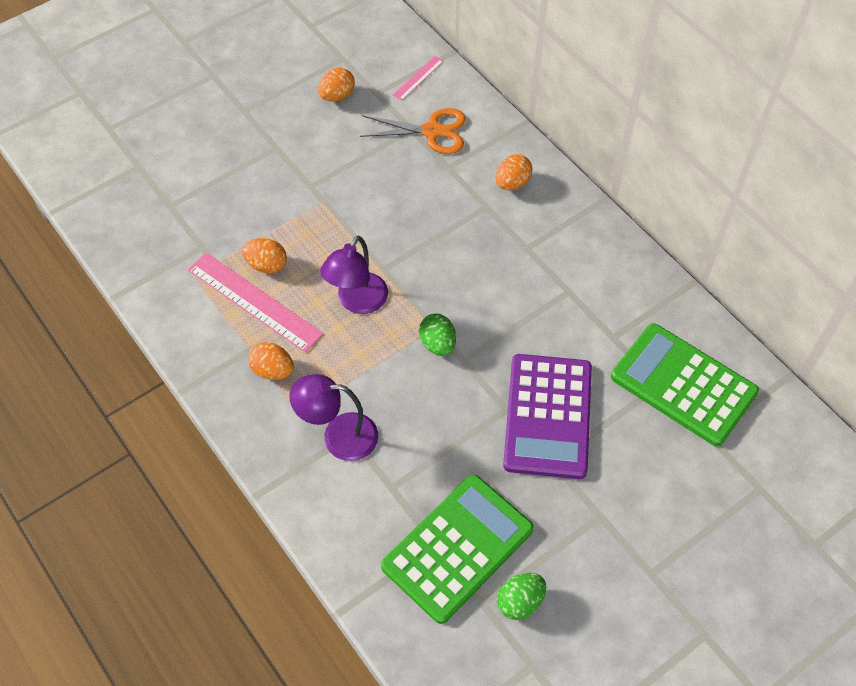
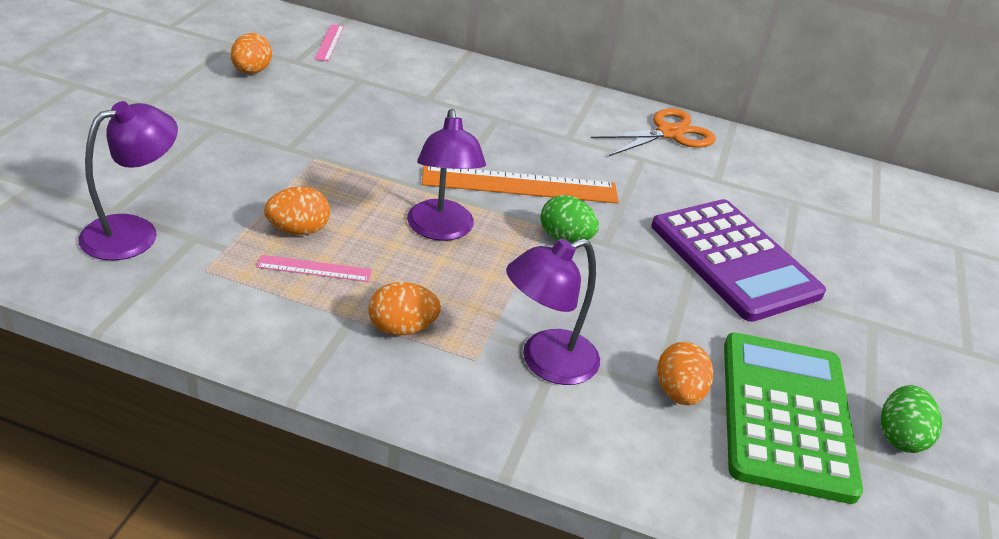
camera: 40 degrees left, 20 degrees down
(171, 229) = (134, 232): none -> purple lamp
(254, 301) = (314, 268): pink ruler -> pink ruler, size x0.49
(432, 131) = (384, 77): orange scissors -> orange scissors (669, 133)
(447, 282) = (520, 185): none -> orange ruler
(512, 183) = (503, 95): orange egg -> orange egg (678, 393)
(683, 385) = (812, 195): green calculator -> none

